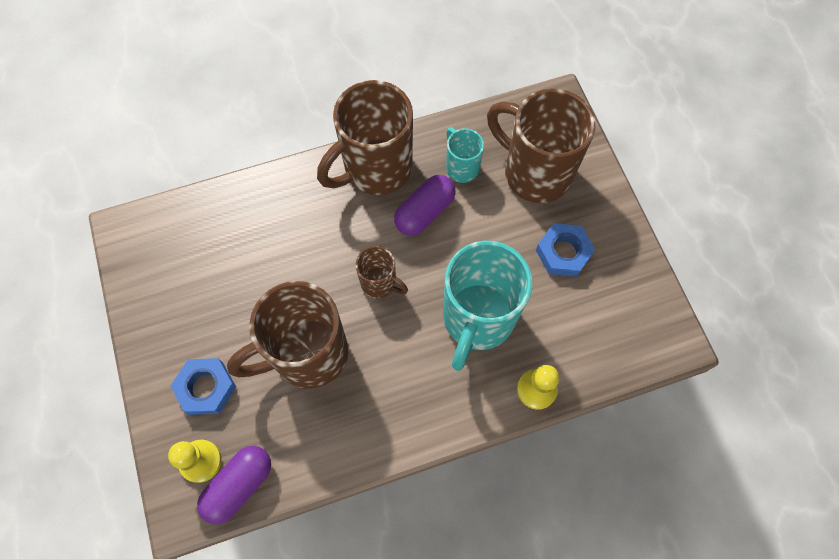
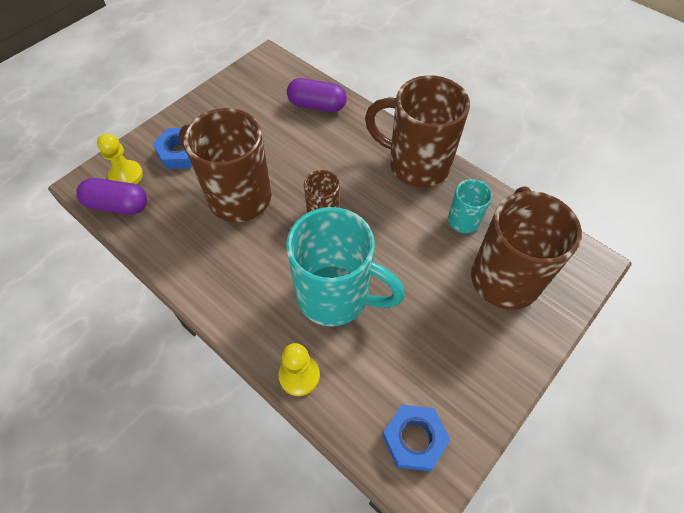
camera: 60 degrees right, 10 degrees down
(424, 212) = (404, 213): purple capsule -> purple capsule (317, 105)
(477, 319) = (335, 296): turquoise mug -> turquoise mug turned 150 degrees counterclockwise
(563, 253) = (445, 336): blue nut -> blue nut (414, 439)

